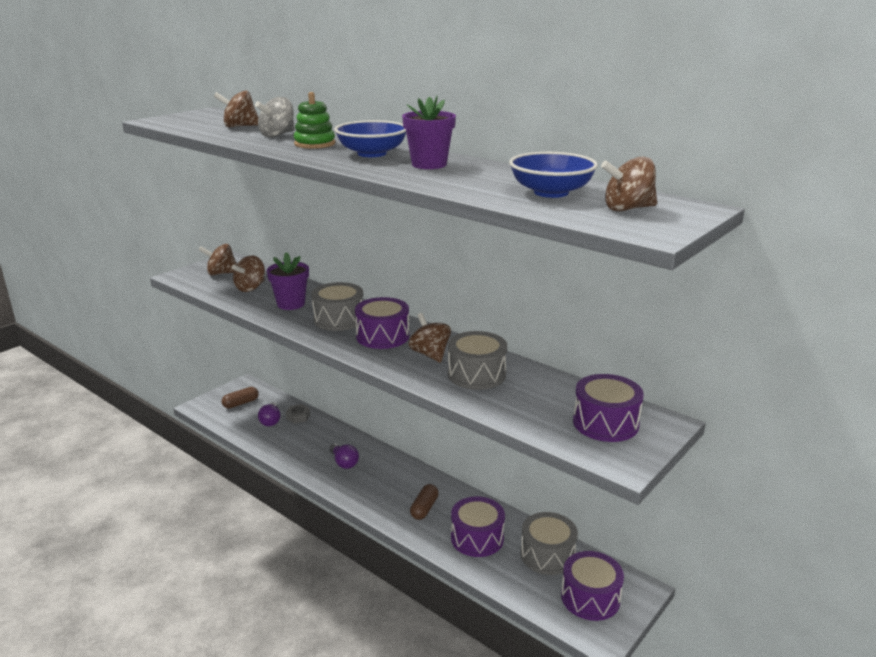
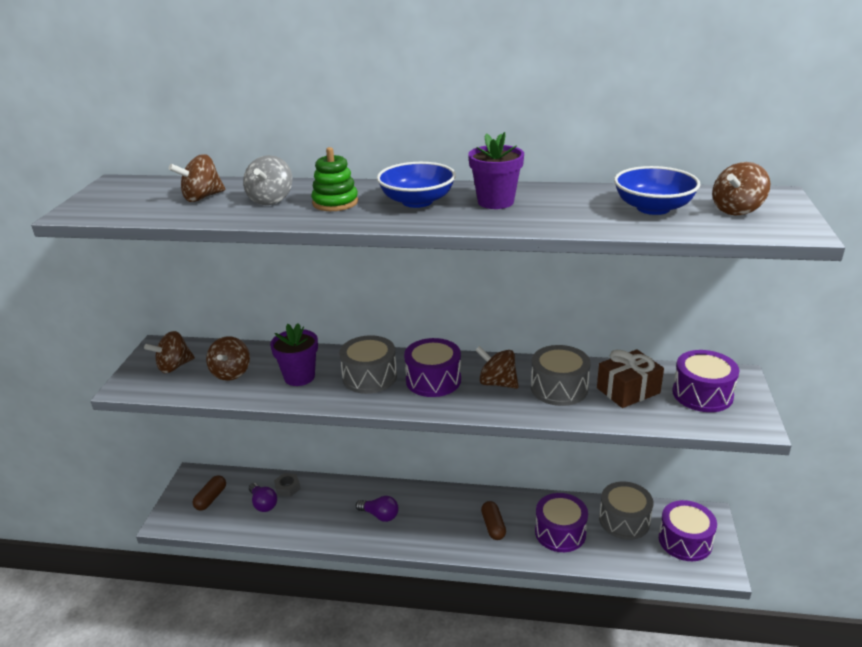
camera: 30 degrees left, 5 degrees up
(536, 396) = (628, 390): none -> brown gift

